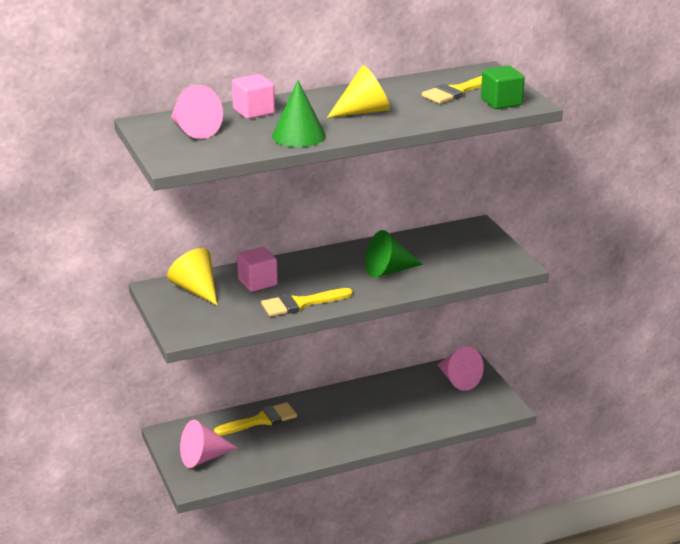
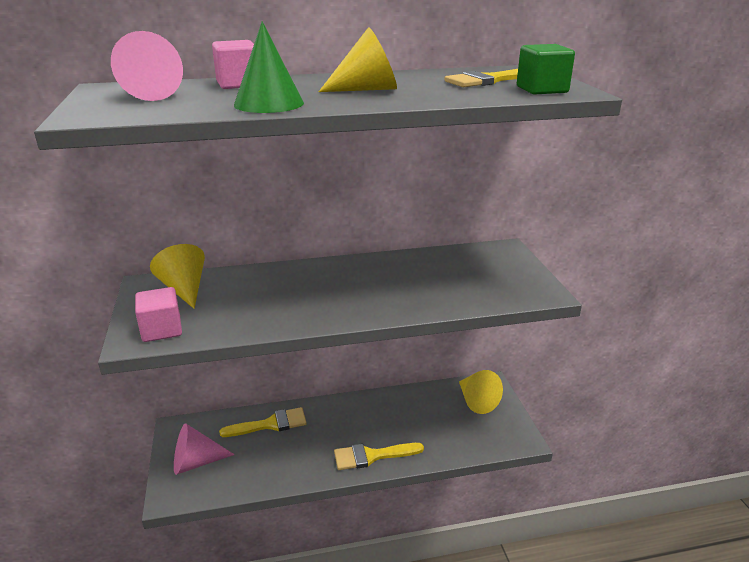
camera: 10 degrees right, 0 degrees up
(257, 282) = (252, 287): pink cube -> pink cube (161, 330)
(301, 304) = (285, 316): yellow brush -> yellow brush (372, 456)
(388, 271) = (398, 287): green cone -> none
(458, 380) = (476, 401): pink cone -> yellow cone

